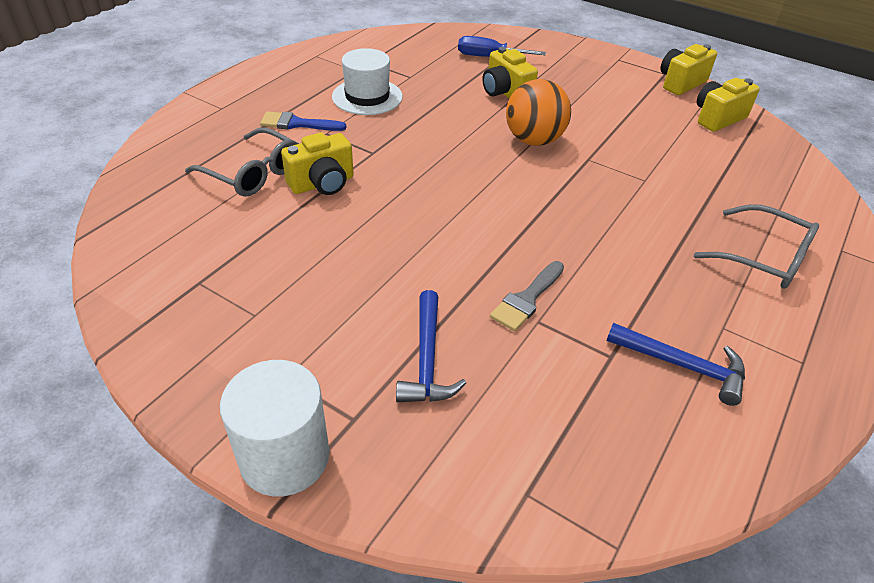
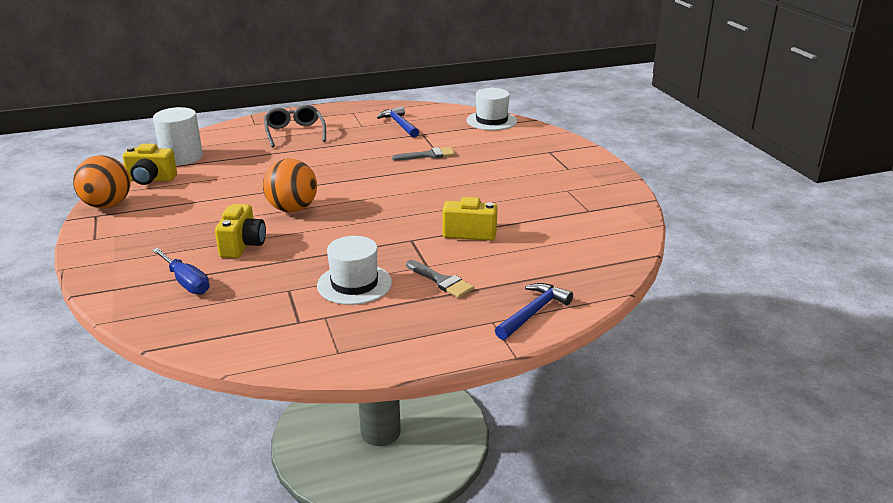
camera: 140 degrees left, 15 degrees down
(252, 173) = (512, 256): grey glasses -> none
(284, 456) = (585, 152): white cylinder -> white cylinder (182, 157)
(298, 124) = (441, 281): blue brush -> grey brush
(427, 359) = (500, 155): blue hammer -> blue hammer (533, 312)
(561, 488) = (491, 121): none -> white hat
(680, 83) = (107, 205): yellow camera -> orange ball

